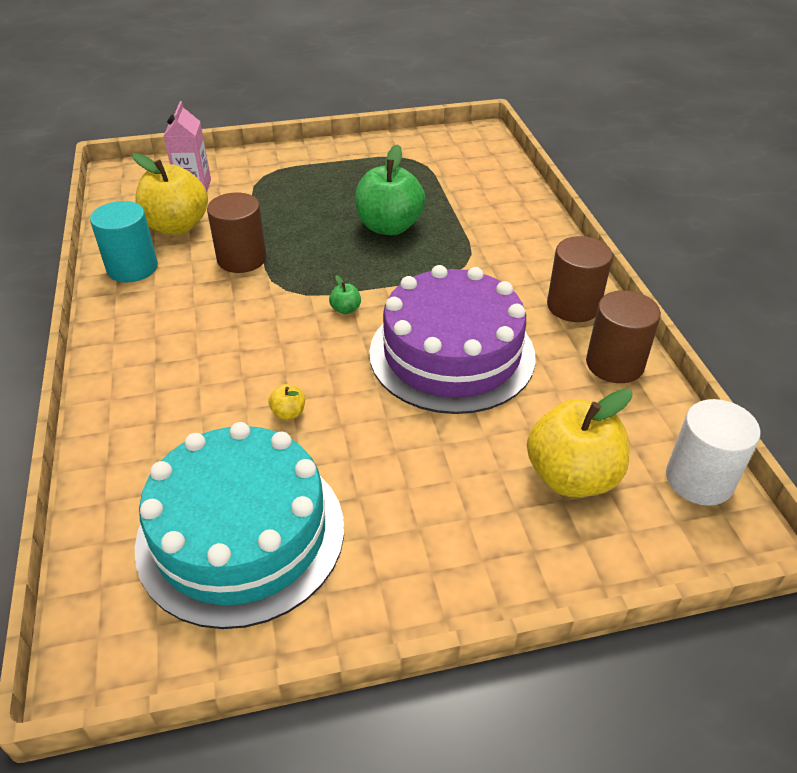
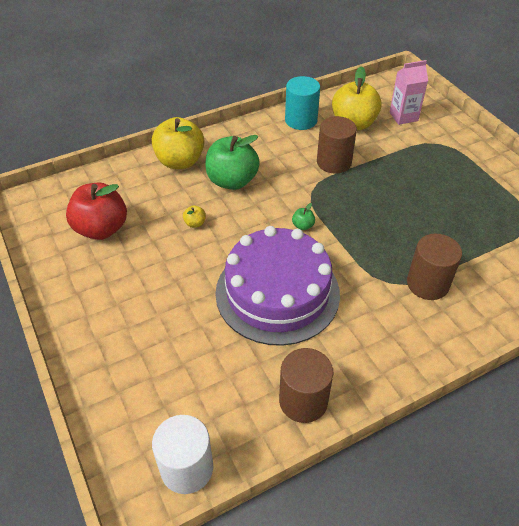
camera: 75 degrees right, 5 degrees up
(241, 534) = (101, 229): turquoise cake -> red apple
(389, 226) = (416, 227): green apple -> green apple (232, 181)
(571, 476) = (173, 381): yellow apple -> yellow apple (180, 161)
(573, 306) = (368, 364): brown cylinder -> brown cylinder (427, 284)

